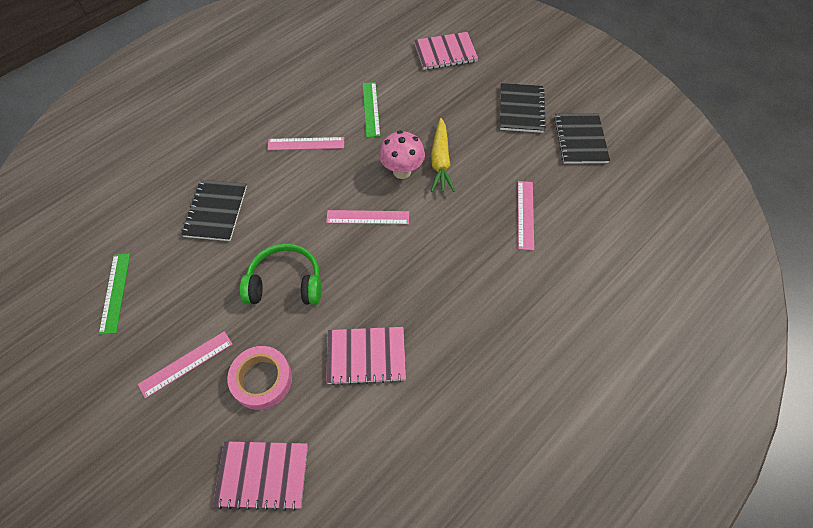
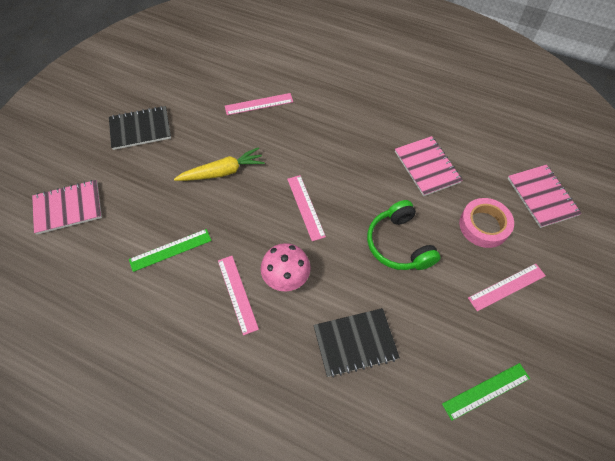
camera: 110 degrees left, 0 degrees up
(186, 364) = (506, 286): pink ruler -> pink ruler turned 60 degrees counterclockwise
(402, 171) = (244, 197): pink mushroom -> pink mushroom (286, 279)
(445, 52) = (68, 208): pink notebook -> pink notebook turned 75 degrees counterclockwise
(580, 139) = (167, 85): black notebook -> none

